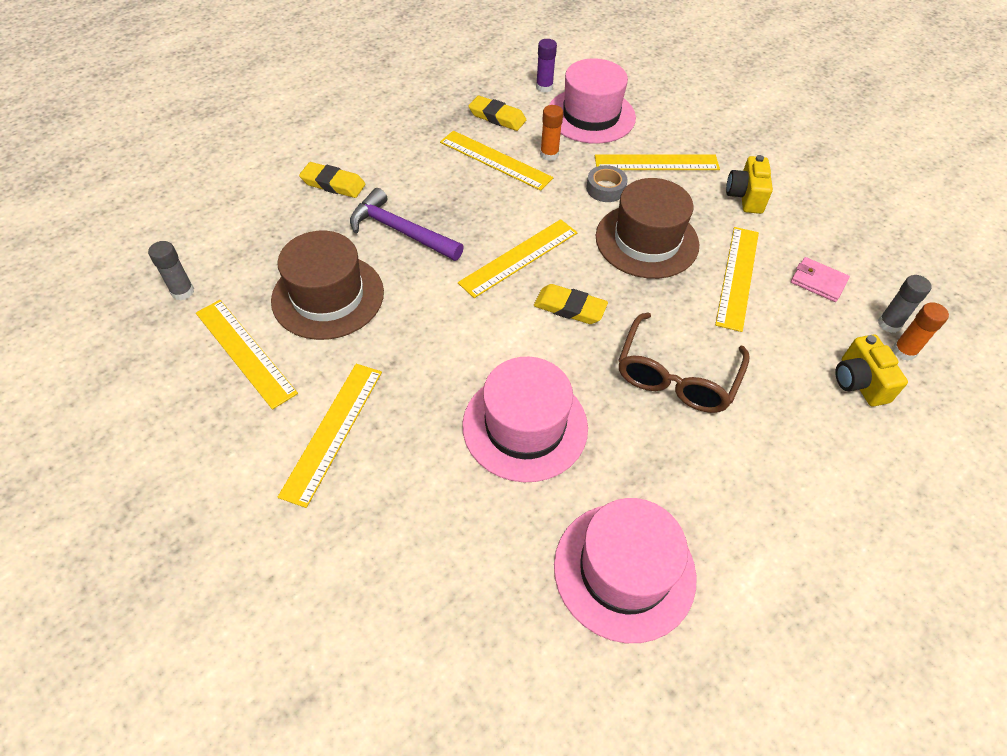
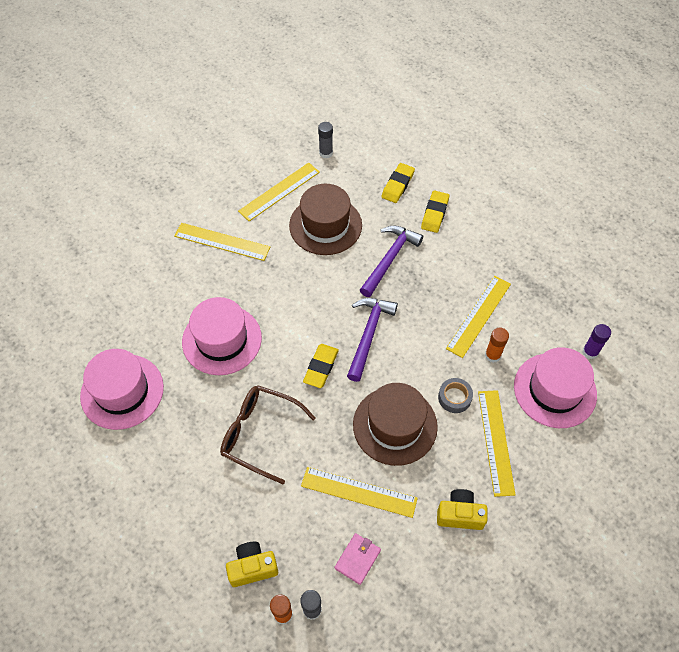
camera: 90 degrees right, 5 degrees up
(497, 117) = (536, 315): yellow eraser -> yellow eraser (397, 185)
(519, 258) = (369, 334): yellow ruler -> purple hammer

